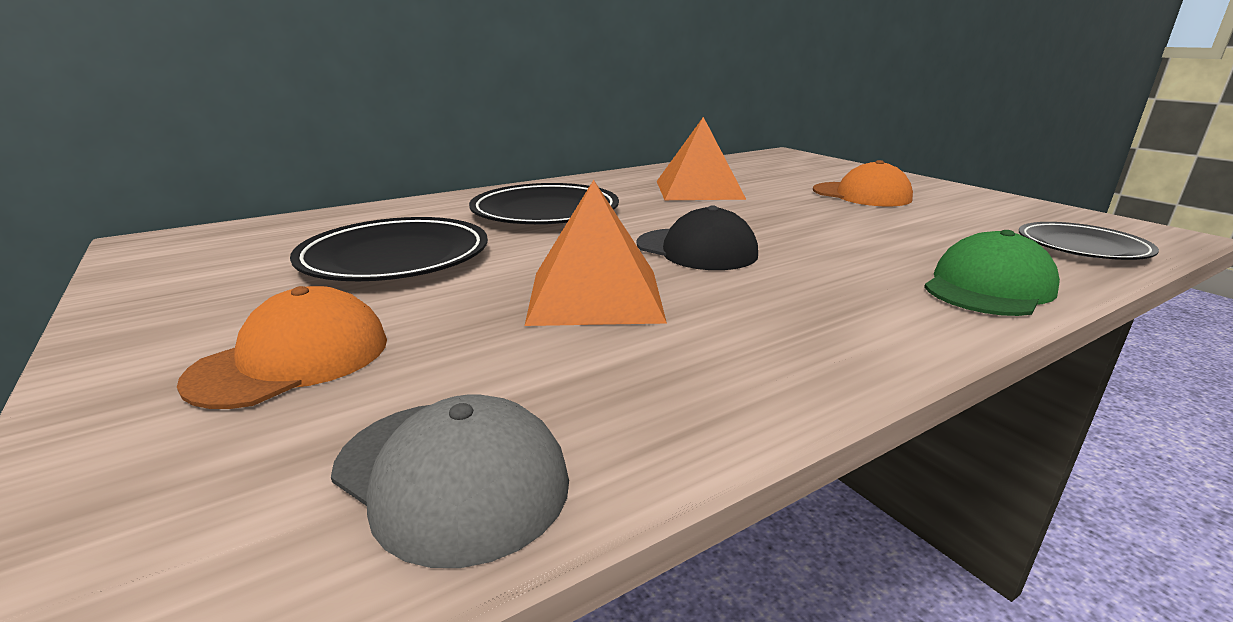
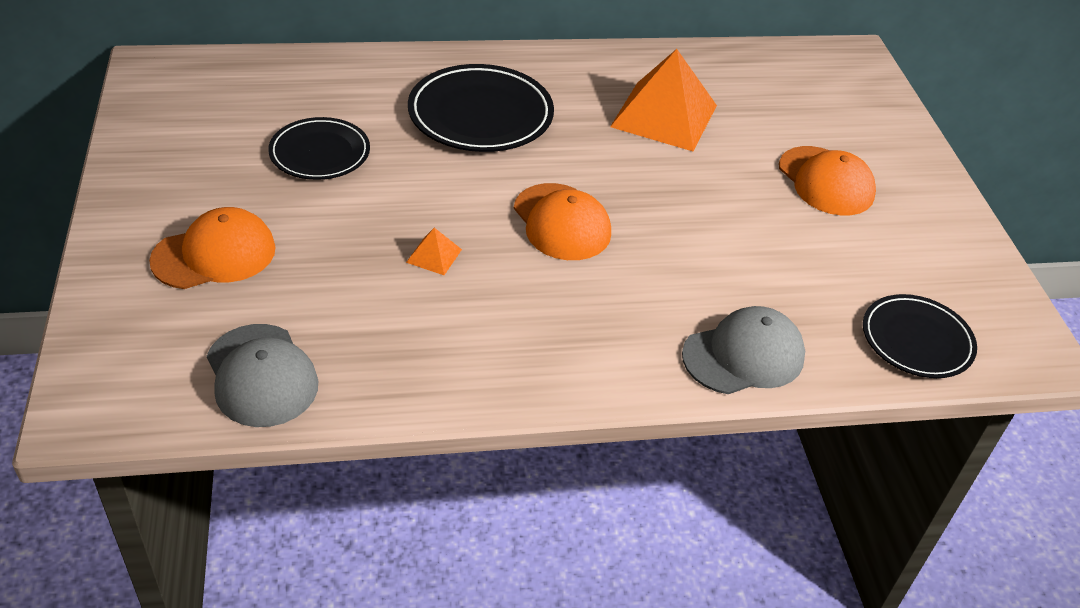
camera: 20 degrees right, 20 degrees up
(395, 258) = (320, 153): black plate -> black plate, size x0.65
(595, 295) = (434, 255): orange pyramid -> orange pyramid, size x0.41
(696, 249) = (561, 222): black cap -> orange cap
(988, 287) = (743, 355): green cap -> grey cap

